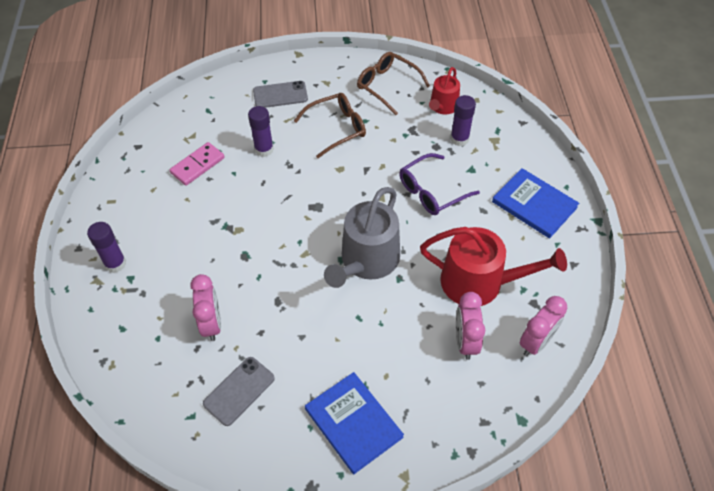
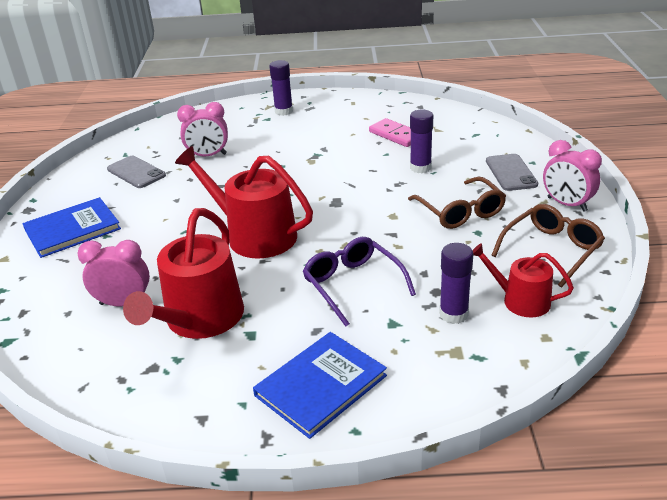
camera: 95 degrees right, 20 degrees down
(366, 261) = (254, 235): grey watering can -> red watering can
(536, 342) = (95, 363): pink clock -> pink clock (566, 204)

